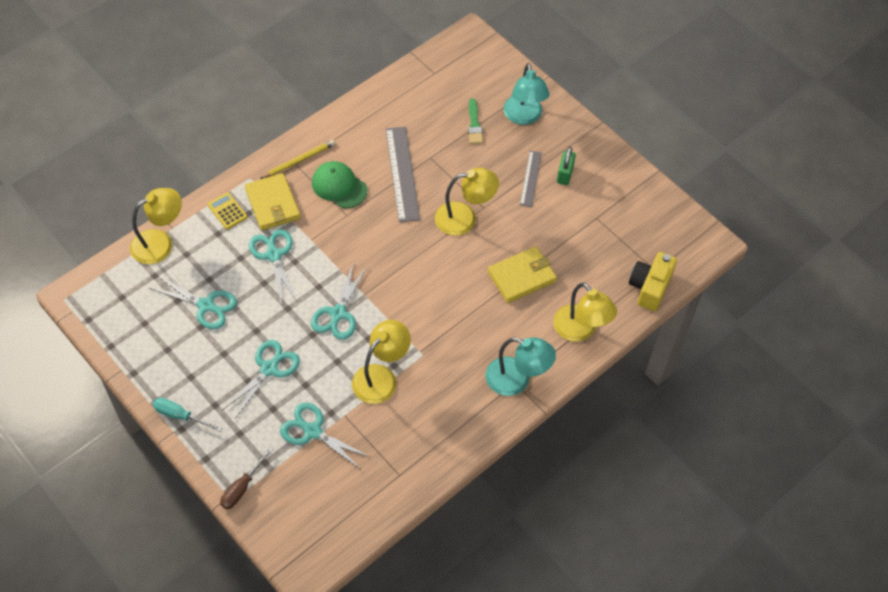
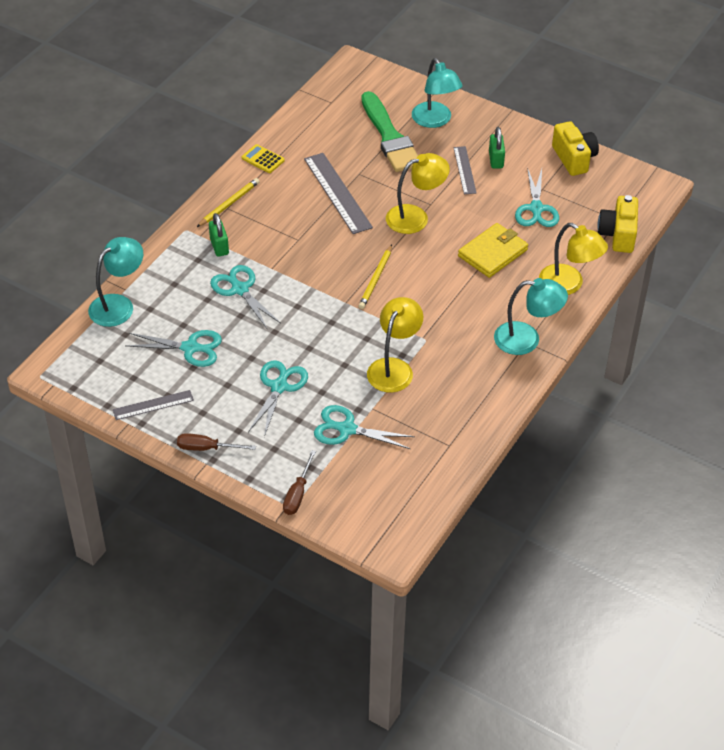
camera: 15 degrees left, 10 degrees down
(150, 357) = (153, 405): none -> grey ruler
(160, 243) = (118, 305): yellow lamp -> turquoise lamp
(180, 416) = (206, 448): turquoise screwdriver -> brown screwdriver
(227, 211) = (175, 262): yellow calculator -> yellow calculator (263, 159)
(273, 204) = (219, 246): yellow wallet -> green padlock
(338, 314) = (327, 324): turquoise scissors -> turquoise scissors (536, 209)
(339, 186) = (279, 217): green cap -> none
(401, 276) = (376, 279): none -> yellow pencil
(474, 124) = (389, 137): green brush -> green brush, size x2.07
(640, 191) = (574, 158): none -> yellow camera

